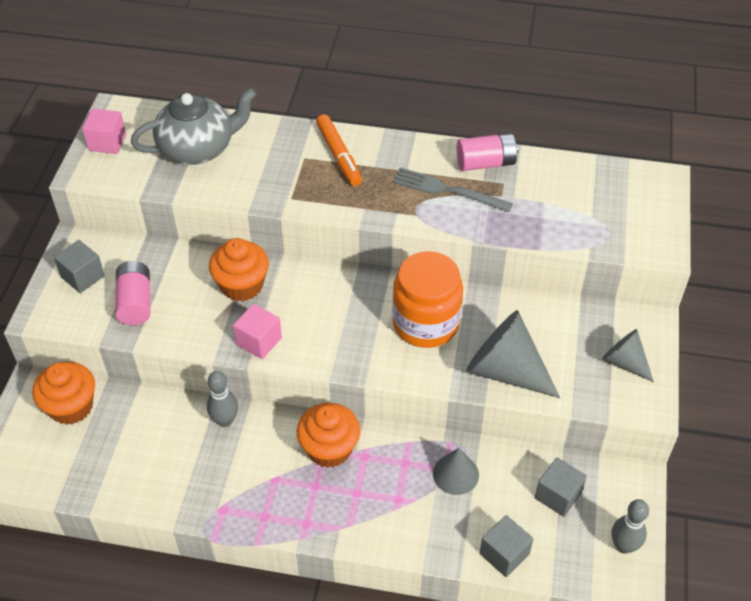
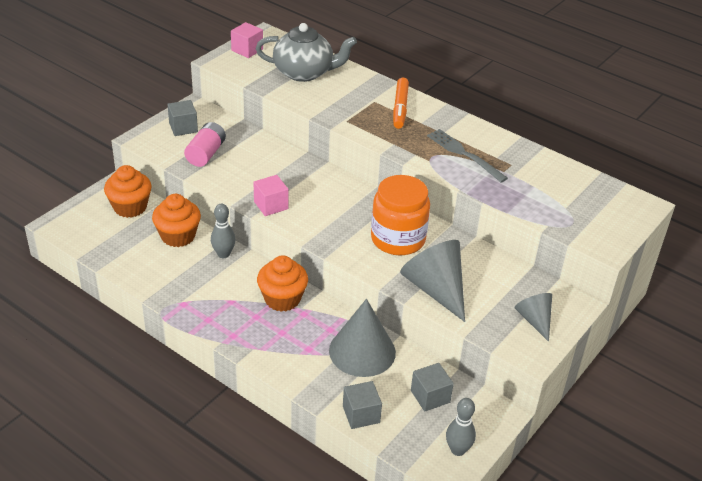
camera: 25 degrees right, 10 degrees down
(242, 285) = (284, 170): orange cupcake -> orange cupcake (178, 236)
(455, 474) = (362, 351): grey cone -> grey cone, size x1.73
(486, 163) = (507, 148): pink battery -> none

